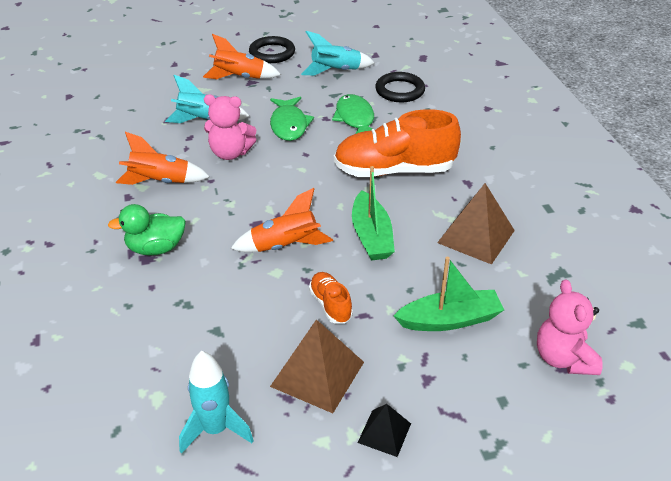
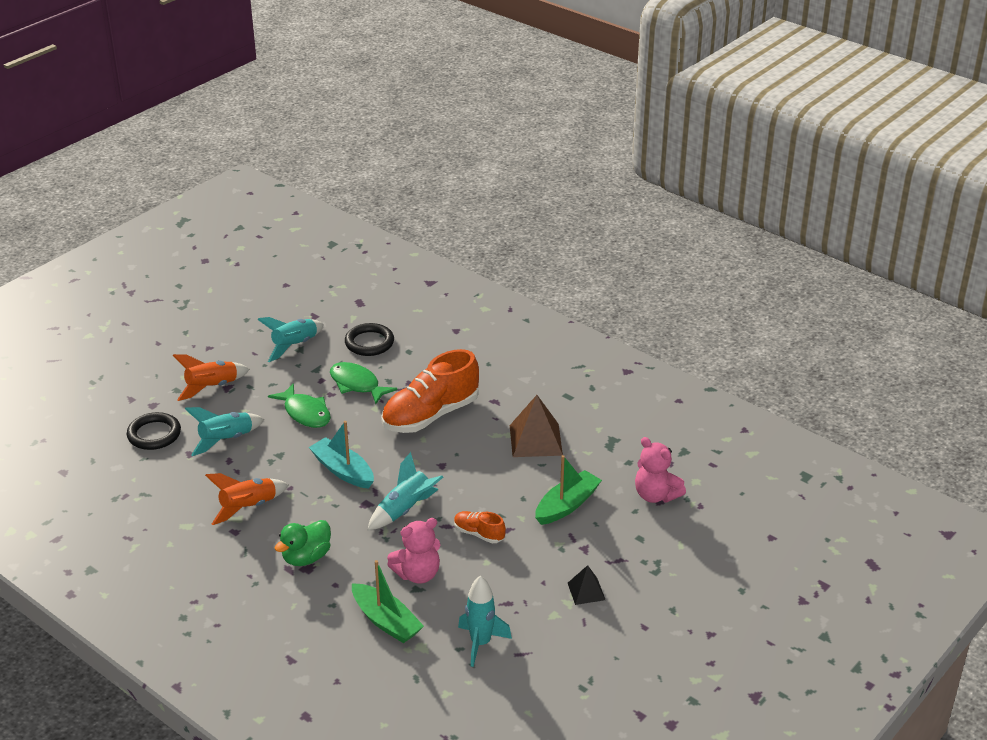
camera: 35 degrees left, 5 degrees down
(230, 153) = (281, 458): pink teddy bear -> pink teddy bear (417, 574)
(268, 185) = (343, 470): none -> turquoise boat
(272, 53) = (215, 351): black ring -> black ring (154, 434)
(285, 246) = (405, 510): orange rocket -> turquoise rocket
(317, 374) = (513, 580): brown pyramid -> none
(371, 236) = (461, 473): green boat -> green boat (386, 621)

